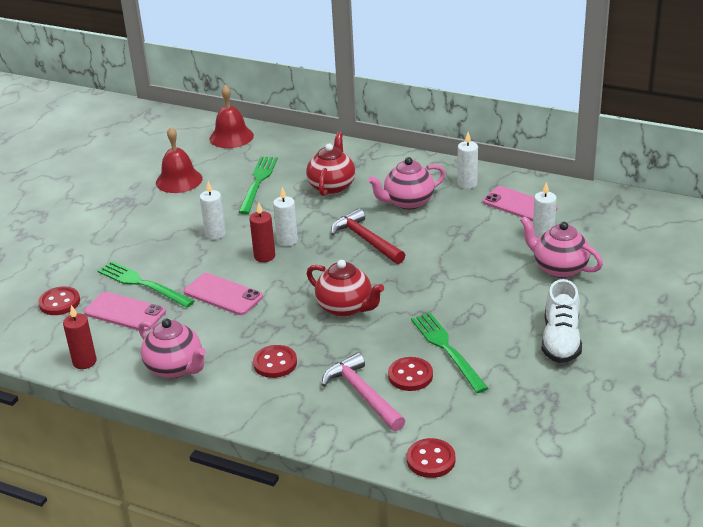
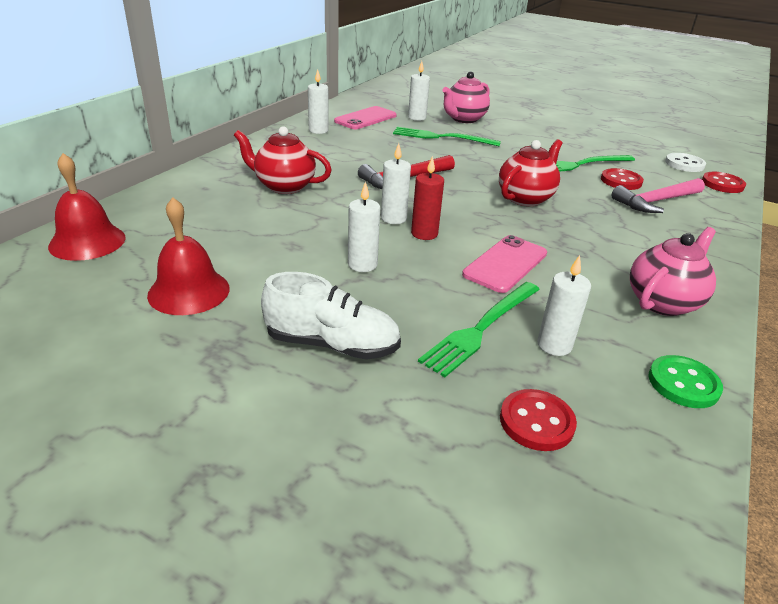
camera: 90 degrees left, 0 degrees up
(84, 362) = (683, 384): red candle -> green button
(125, 312) = (554, 345): pink phone -> white candle
(258, 182) = (243, 228): green fork -> green fork (442, 137)
(275, 363) = (628, 239): red button -> none
(408, 202) = (339, 155): pink teapot -> none
(487, 438) = (684, 164): none -> white button
(561, 340) = (557, 130): white shoe -> white shoe (332, 344)

